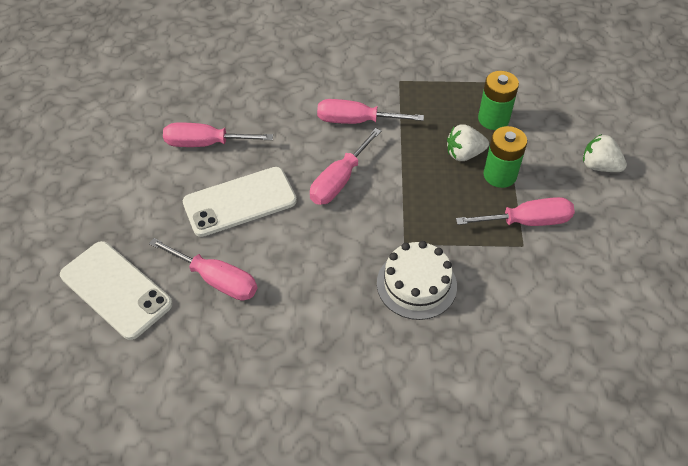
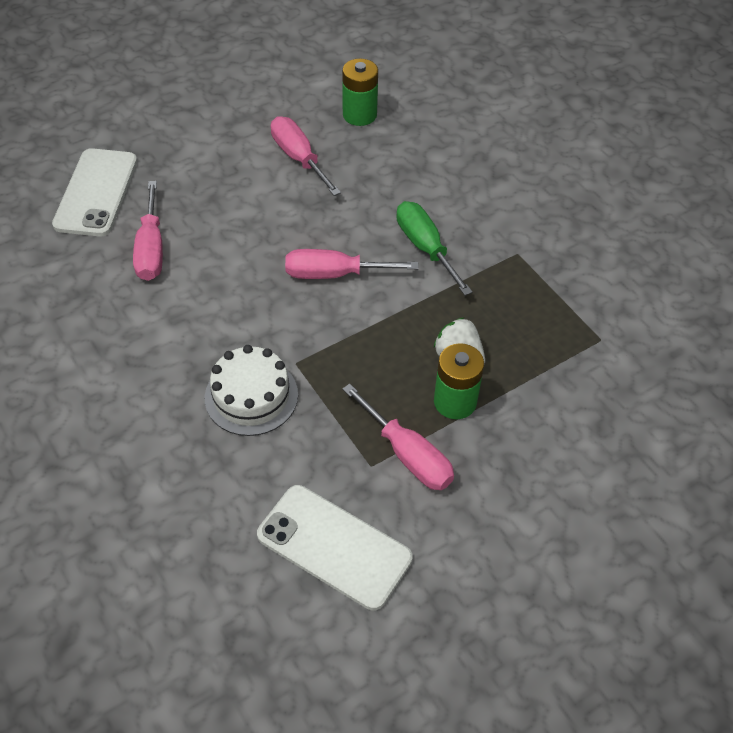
camera: 55 degrees right, 0 degrees up
(240, 202) = (249, 217): white phone -> white phone (334, 547)
(356, 121) = (425, 247): pink screwdriver -> green screwdriver
(493, 119) = (535, 359): green battery -> green battery (359, 115)
(599, 166) = (552, 491): white strawberry -> none

